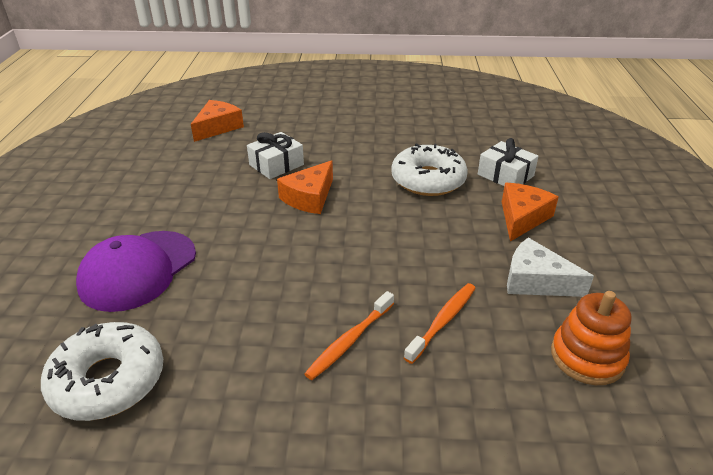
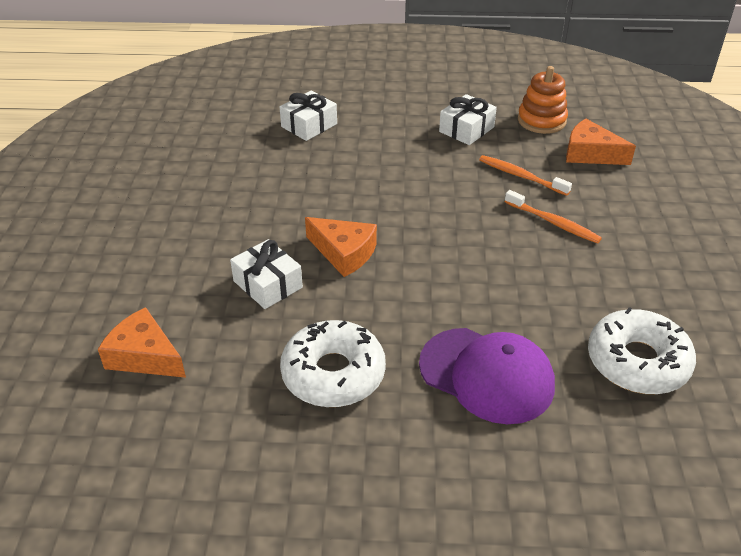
camera: 90 degrees left, 5 degrees up
(428, 180) = (314, 171): white donut -> white donut (333, 373)
(522, 218) = (381, 125): orange cheese -> orange cheese (590, 154)
(536, 281) = (466, 129): white cheese -> white gift

